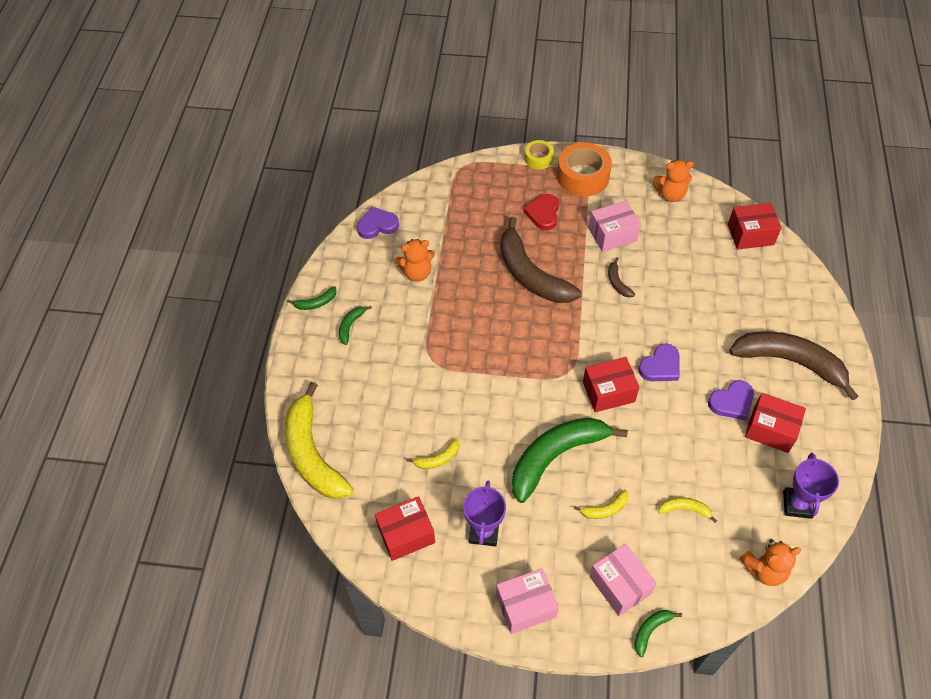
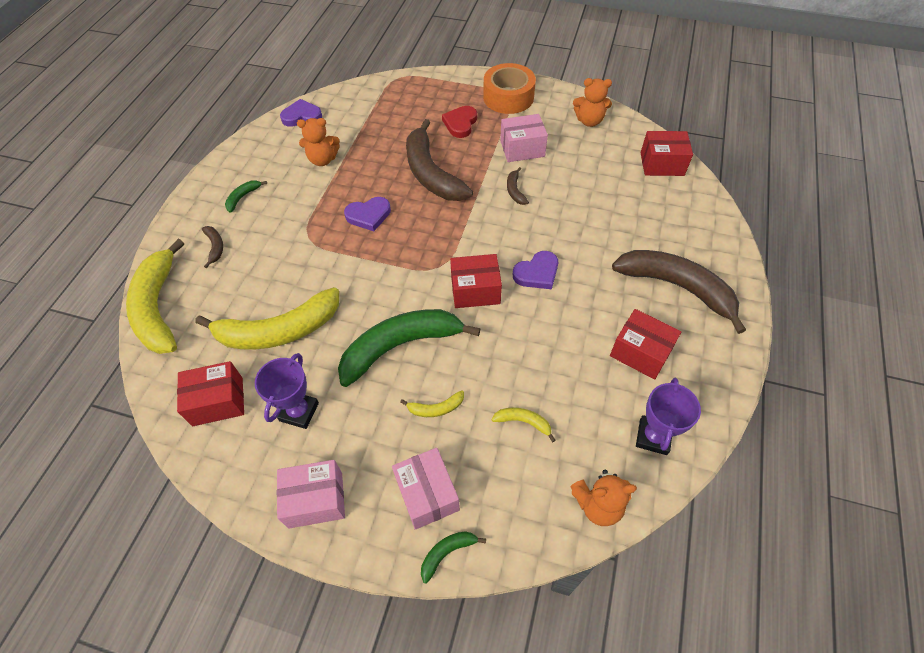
camera: 10 degrees right, 0 degrees up
(316, 303) = (219, 174): green banana -> none
(343, 383) = (215, 247): none -> brown banana
(438, 459) = (279, 331): yellow banana -> yellow banana, size x2.40
(538, 159) = (471, 78): yellow tape -> none
(732, 402) = (604, 318): purple heart -> purple heart (368, 215)

